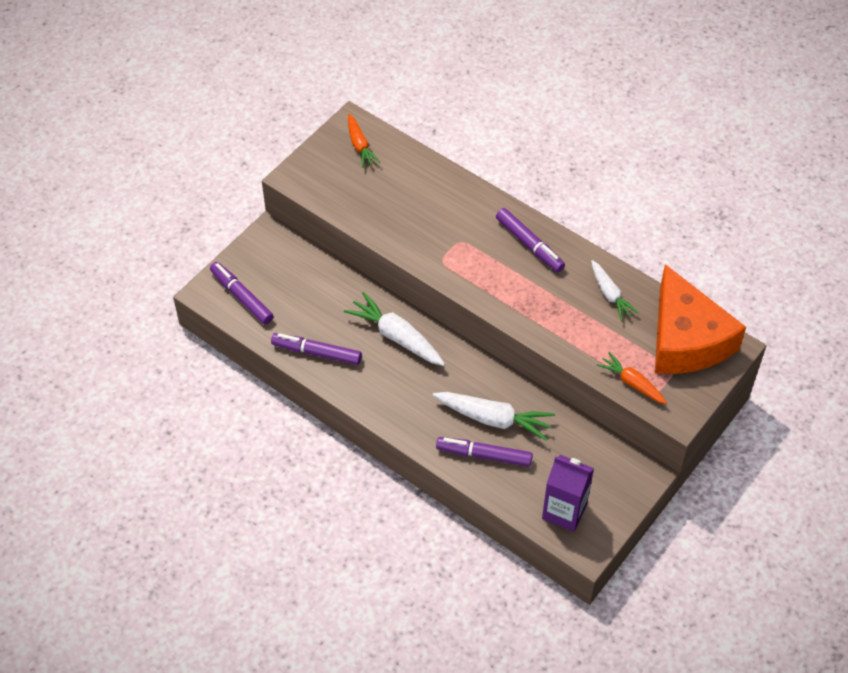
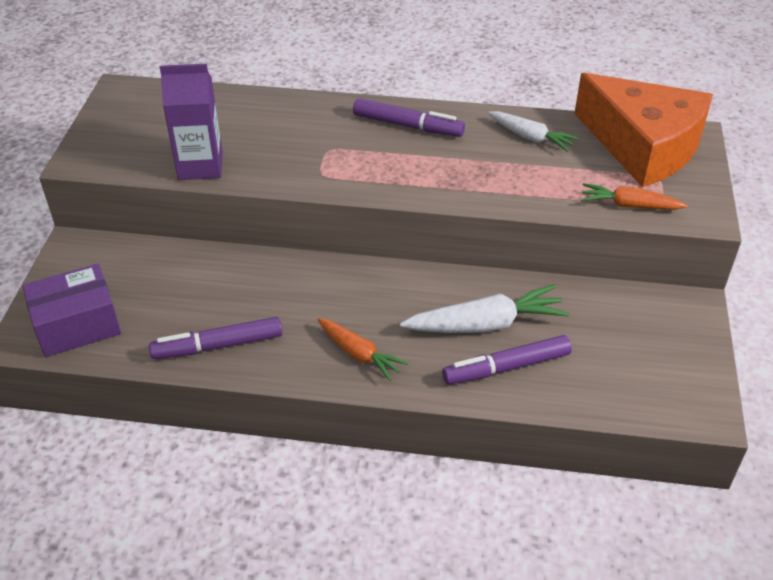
camera: 30 degrees left, 10 degrees down
(241, 297) = (77, 325): purple marker -> purple box
(360, 146) = (145, 106): orange carrot -> orange carrot (359, 354)
(396, 336) = (306, 288): white carrot -> none
(564, 511) = (646, 385): purple carton -> purple carton (200, 166)

